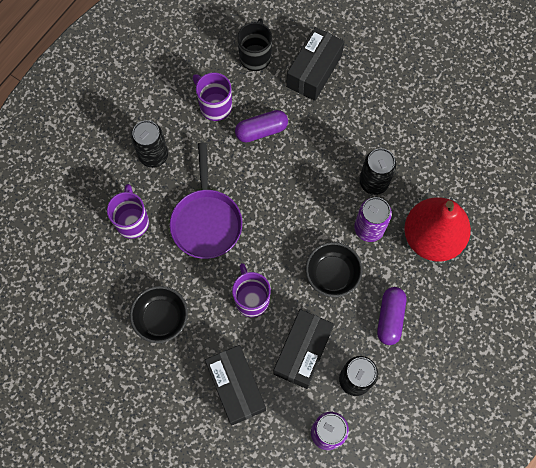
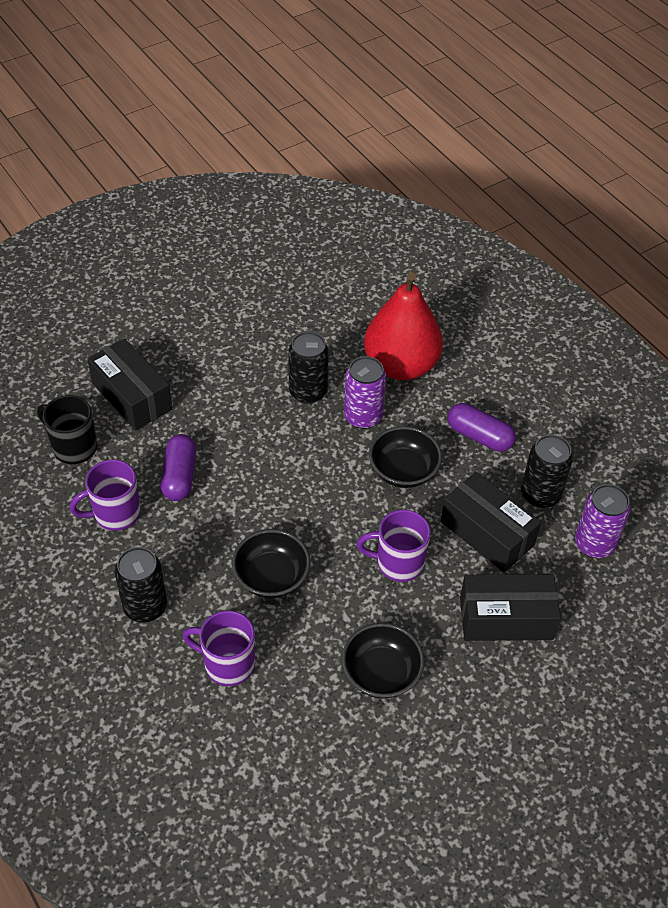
camera: 70 degrees left, 20 degrees down
(206, 221) = (271, 577): purple pan -> black bowl

